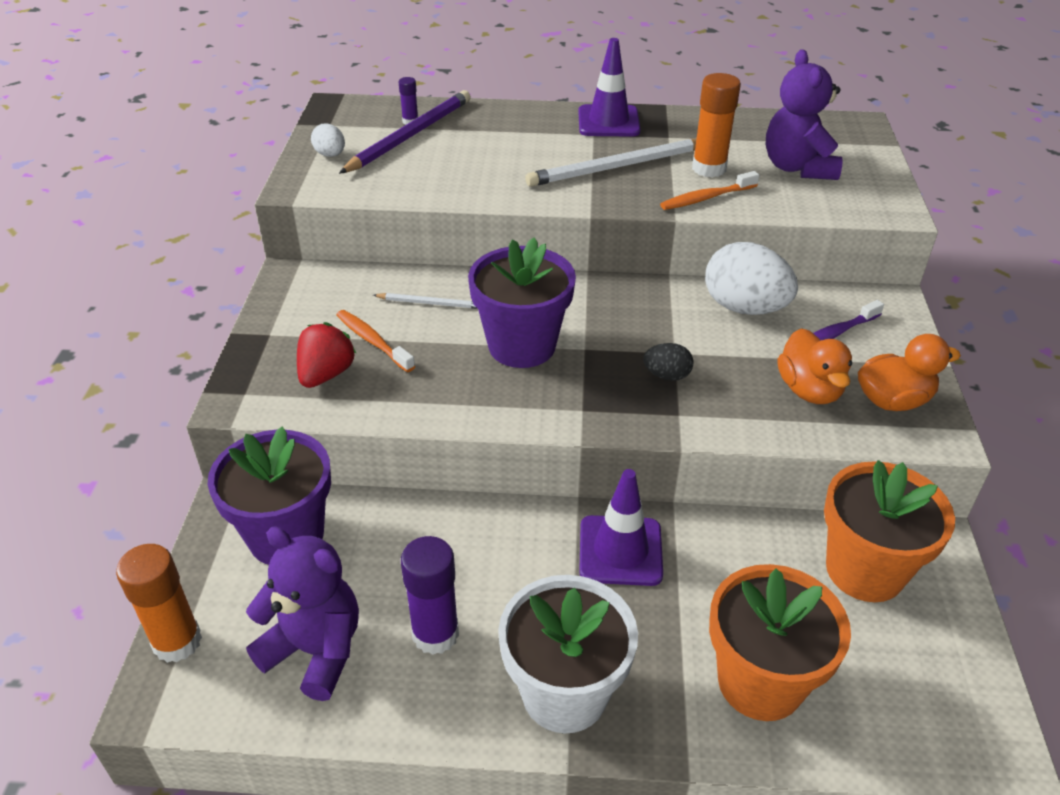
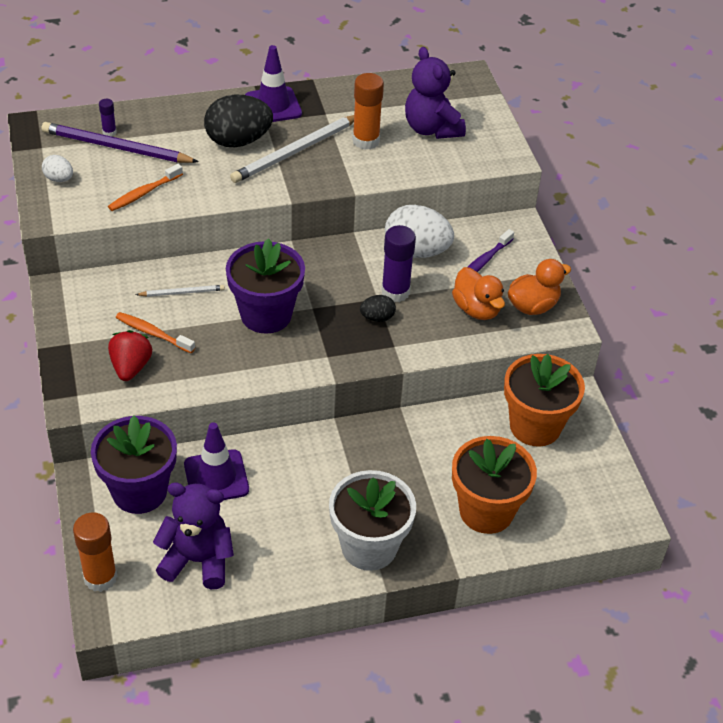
camera: 20 degrees left, 5 degrees up
(410, 135) = (116, 147): purple pencil -> purple pencil turned 90 degrees counterclockwise
(435, 634) = (273, 531): purple glue stick -> purple glue stick (395, 292)
(552, 148) = (238, 141): none -> black egg
(620, 551) = (375, 449): purple traffic cone -> purple traffic cone (216, 477)
(706, 198) = (372, 170): orange toothbrush -> orange toothbrush (144, 193)

